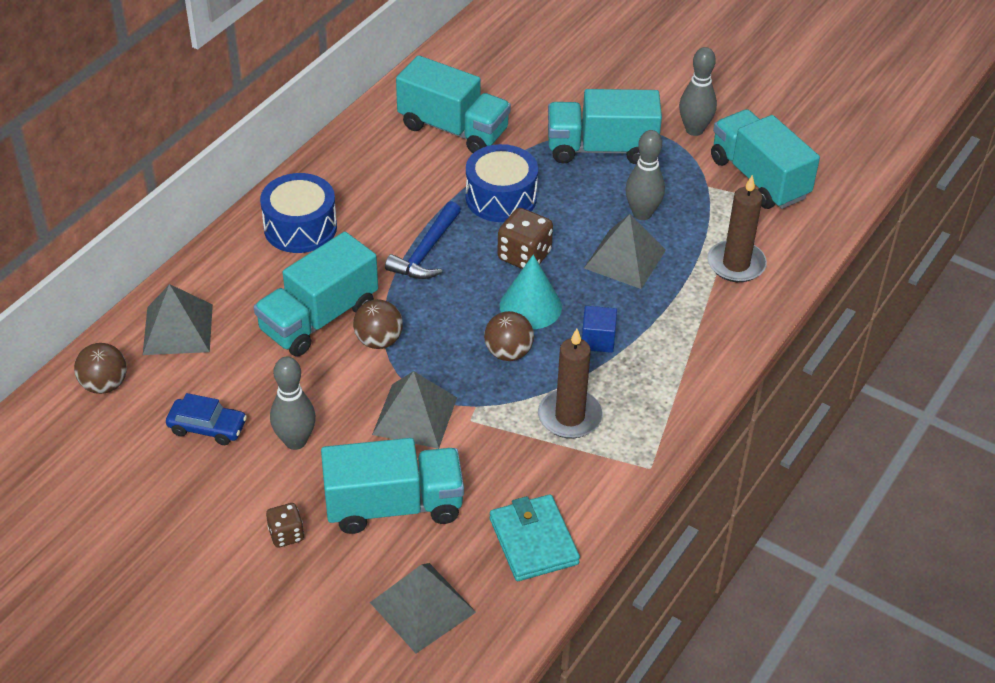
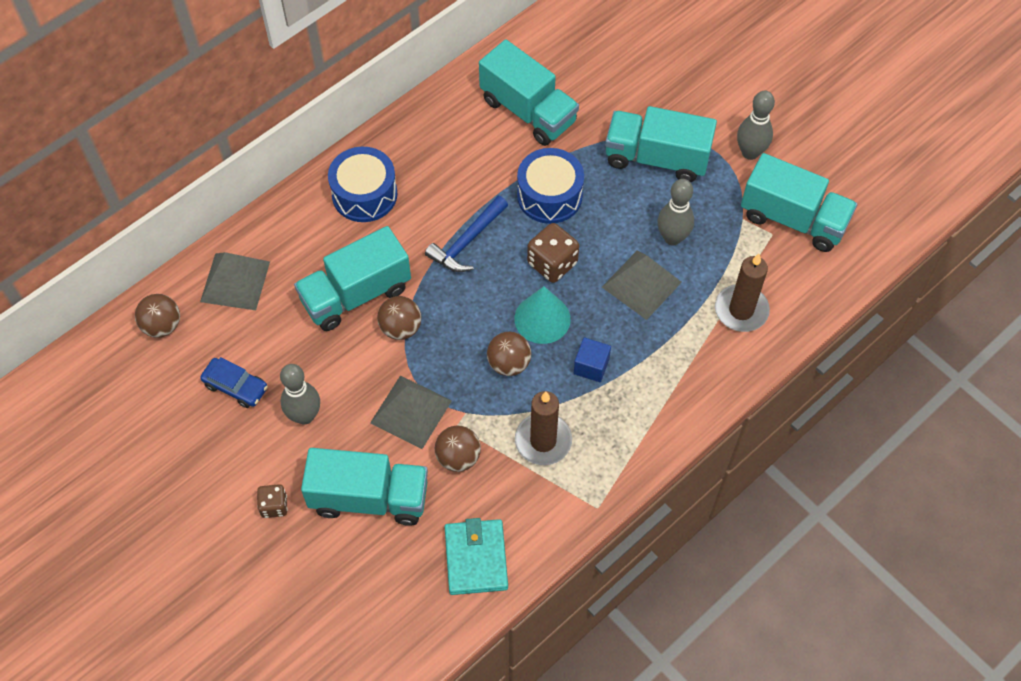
camera: 15 degrees right, 15 degrees up
(423, 607) = (367, 601): grey pyramid -> none
(481, 449) = (458, 457): none -> brown ball
(759, 178) = (793, 219): turquoise truck -> turquoise truck turned 135 degrees clockwise

